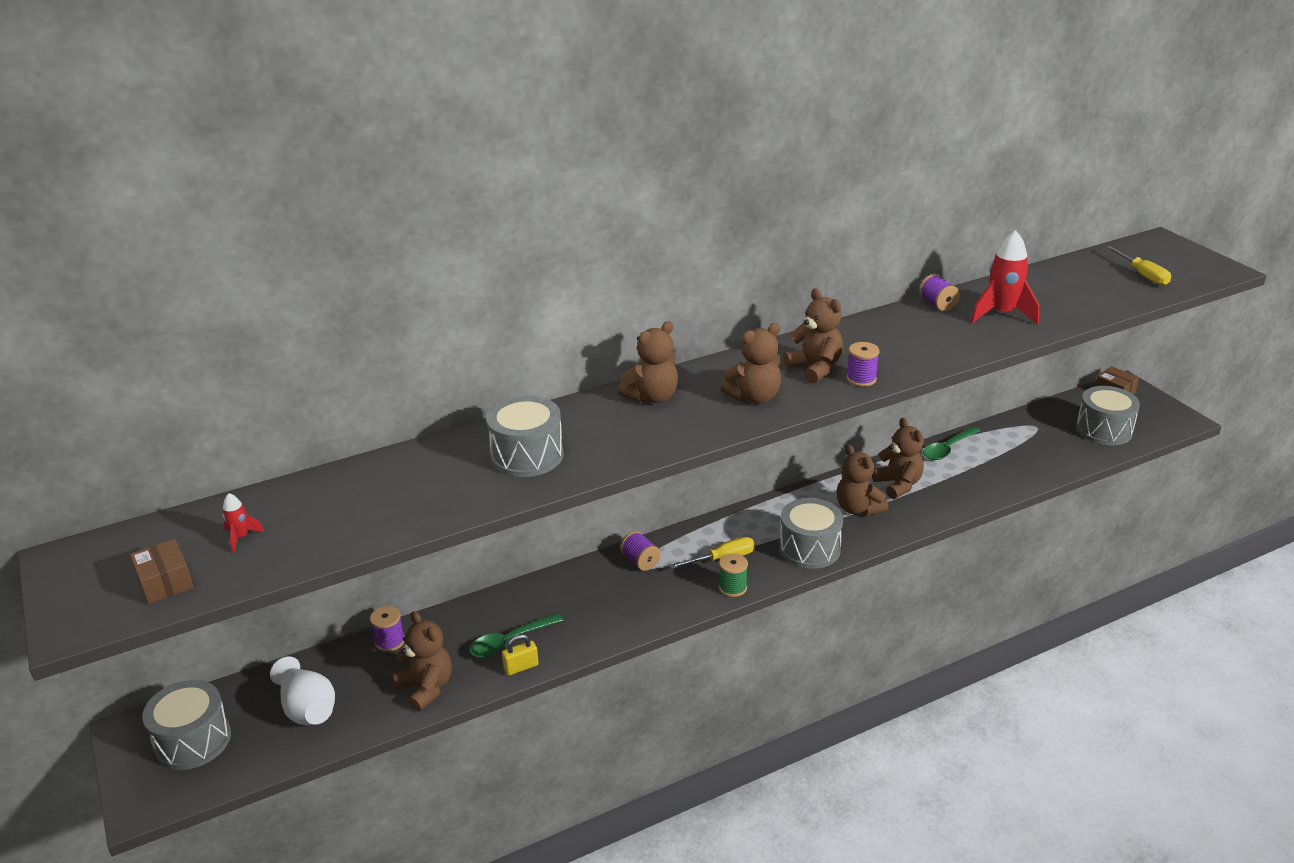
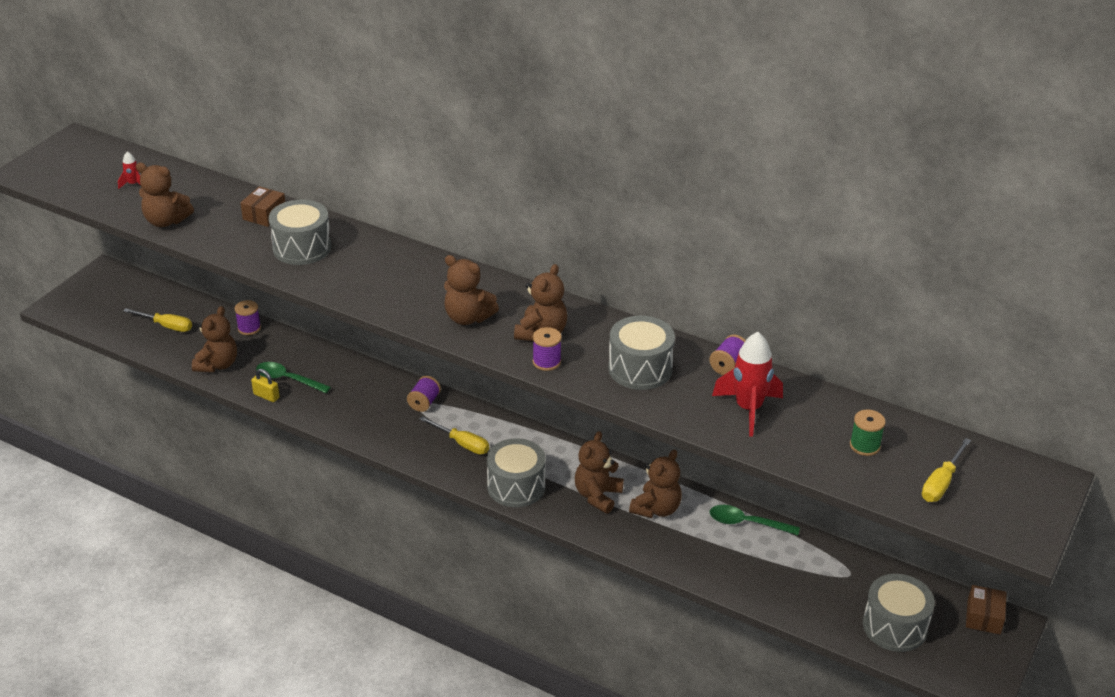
camera: 55 degrees right, 5 degrees up
(165, 582) = (76, 181): brown box -> brown box (264, 215)
(193, 740) = (112, 298): grey drum -> grey drum (640, 369)
(307, 708) = (166, 326): white vase -> yellow screwdriver
(652, 397) = (425, 270): brown teddy bear -> brown teddy bear (166, 221)
(732, 587) = (431, 462): green spool -> green spool (865, 446)

